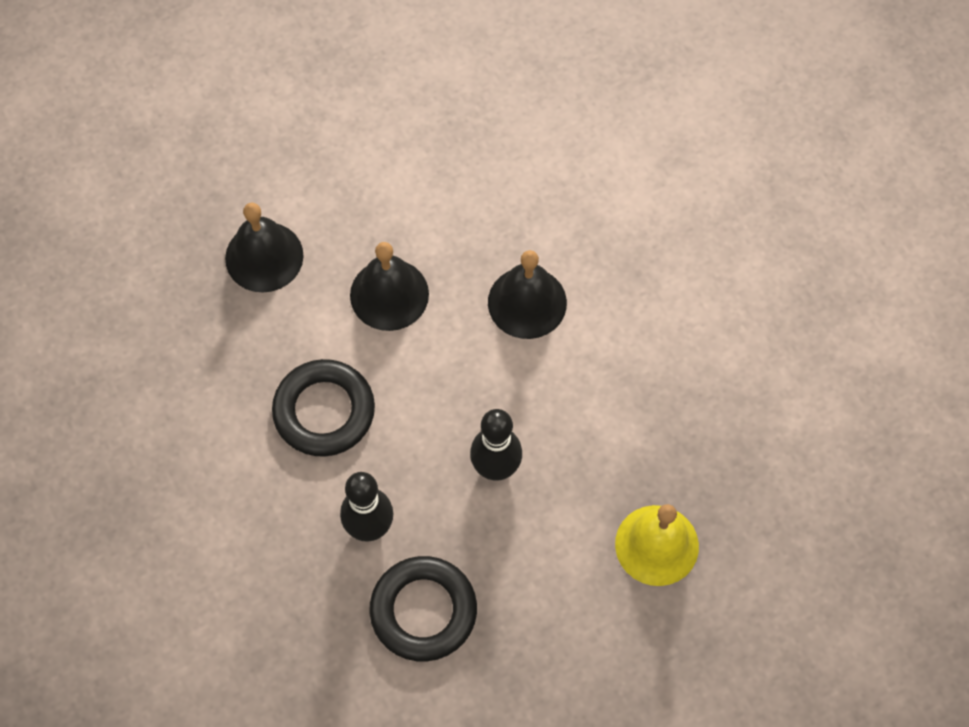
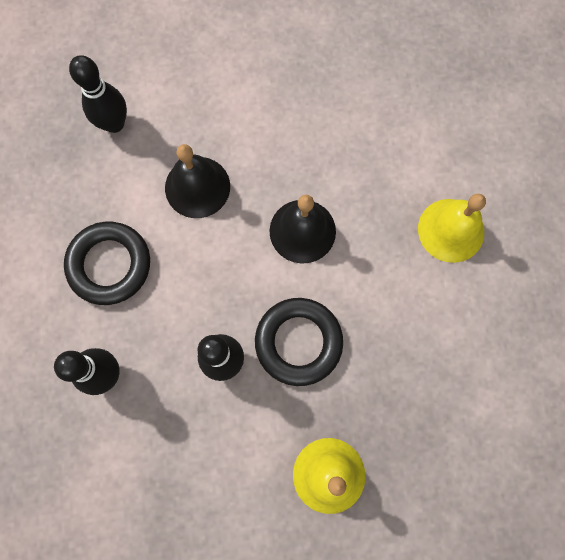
camera: 20 degrees right, 10 degrees up
(264, 256) = (114, 124): black bell -> black bowling pin
(423, 611) = (120, 460): black ring -> black ring (298, 342)
(689, 247) = (451, 230): none -> yellow bell

